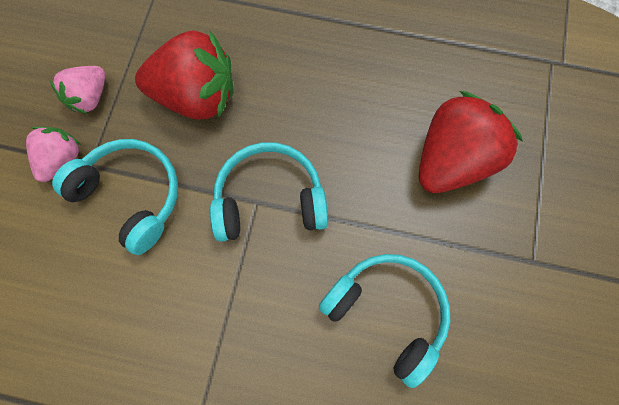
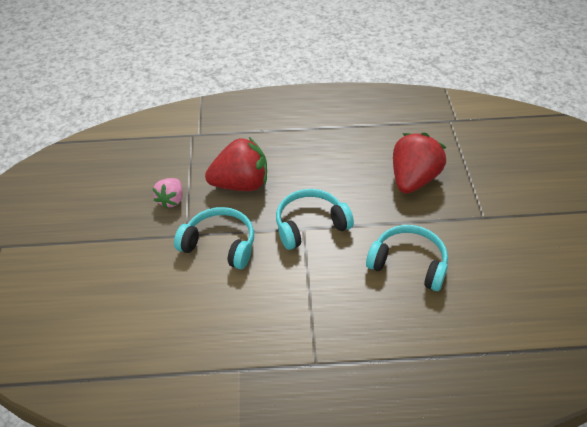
camera: 15 degrees left, 25 degrees down
(61, 159) = (165, 236): pink strawberry -> none

